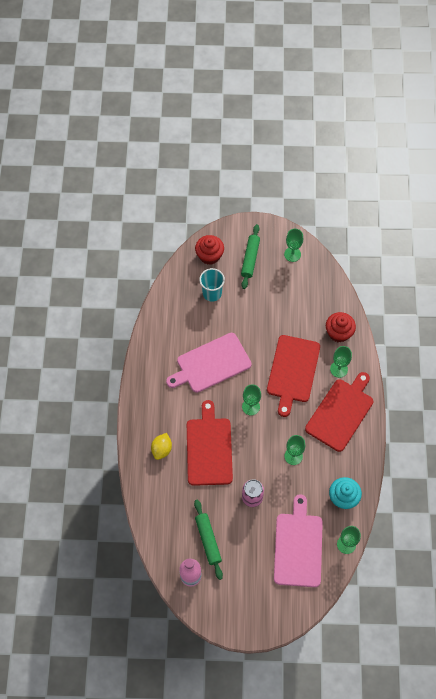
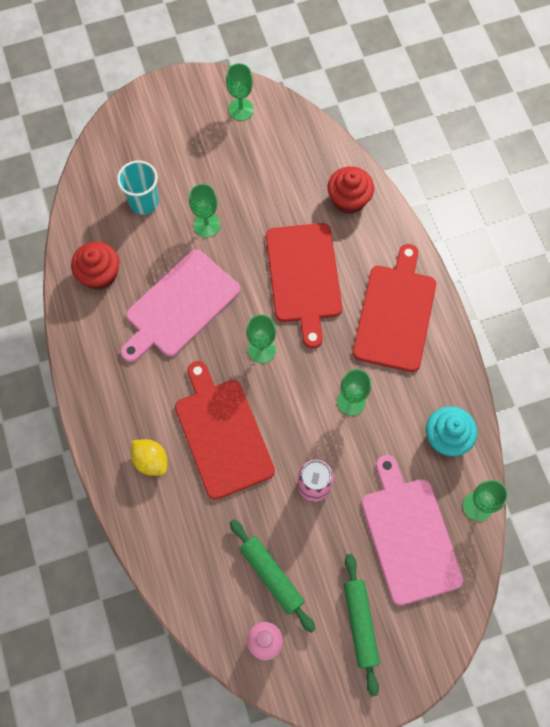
camera: 20 degrees left, 5 degrees up
(162, 449) = (151, 461): yellow lemon -> yellow lemon turned 45 degrees counterclockwise
(209, 255) = (120, 149): red cupcake -> red cupcake (99, 274)
(250, 259) = (182, 135): green rolling pin -> green rolling pin (360, 623)
(338, 369) = (368, 252): green goblet -> green goblet (206, 225)

